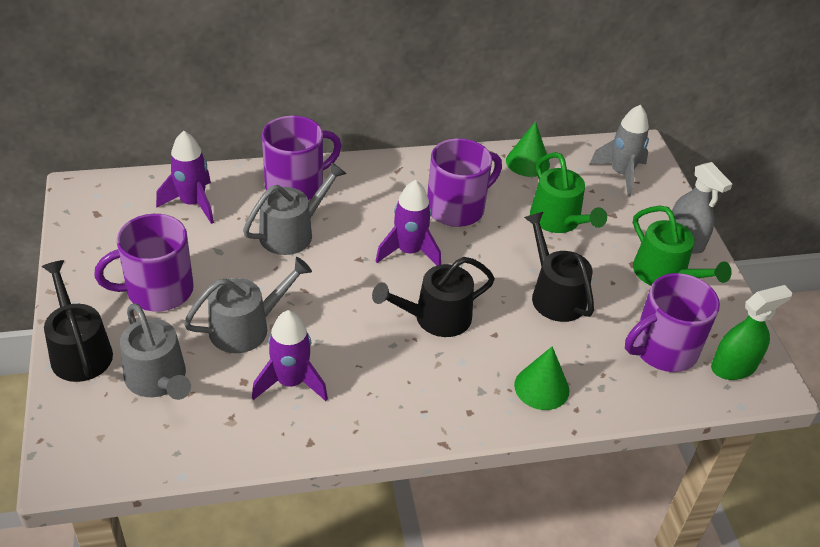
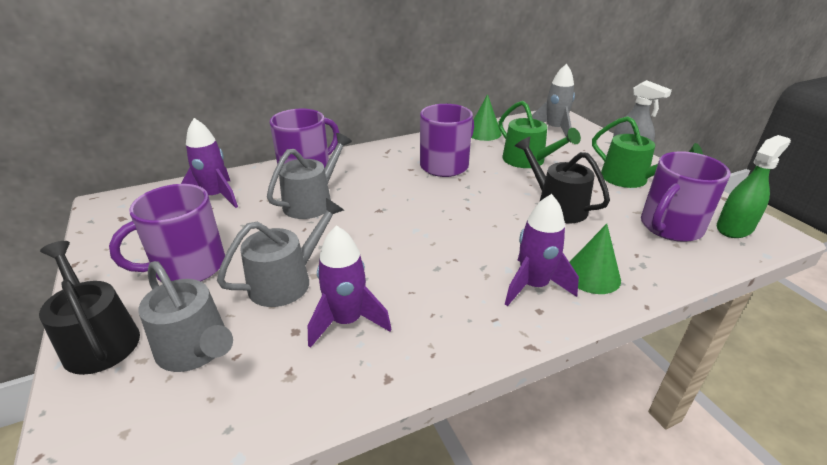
camera: 10 degrees left, 10 degrees down
(409, 252) = (420, 198): purple rocket -> purple rocket (533, 286)
(436, 318) = (466, 240): black watering can -> none

